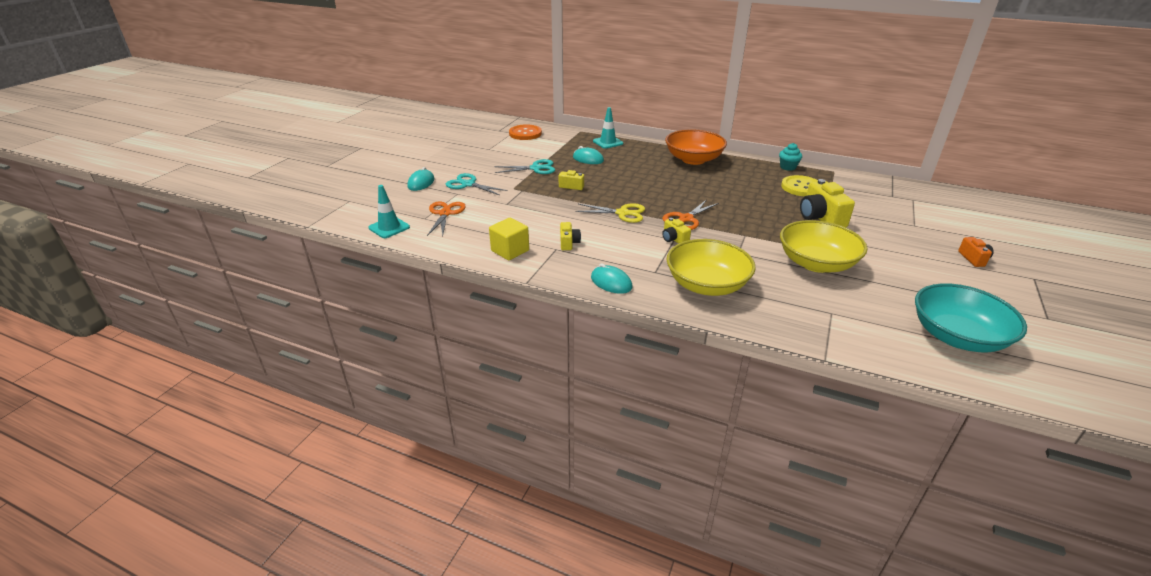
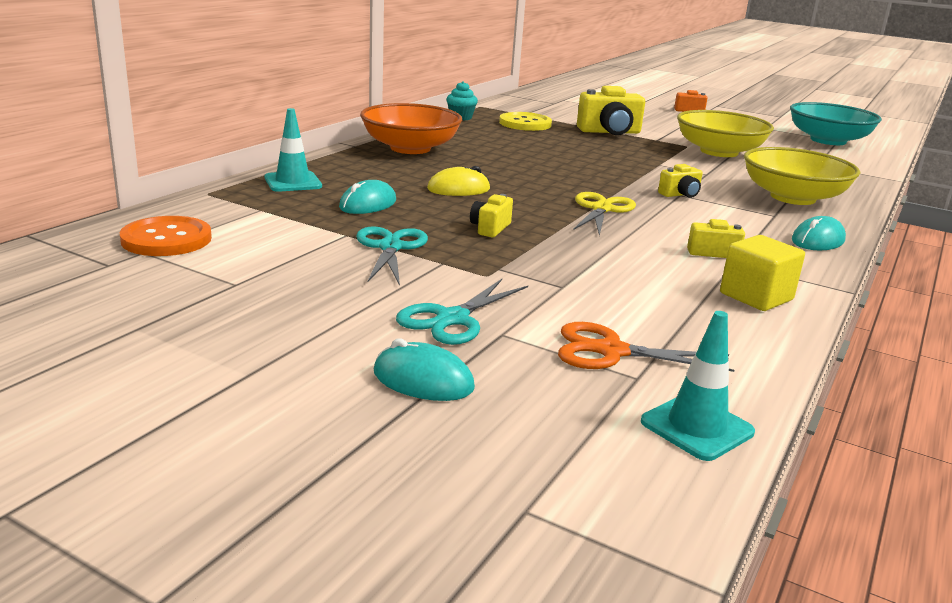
camera: 85 degrees left, 10 degrees down
(627, 176) = (458, 189): none -> yellow mouse
(686, 219) = (617, 181): orange scissors -> none

